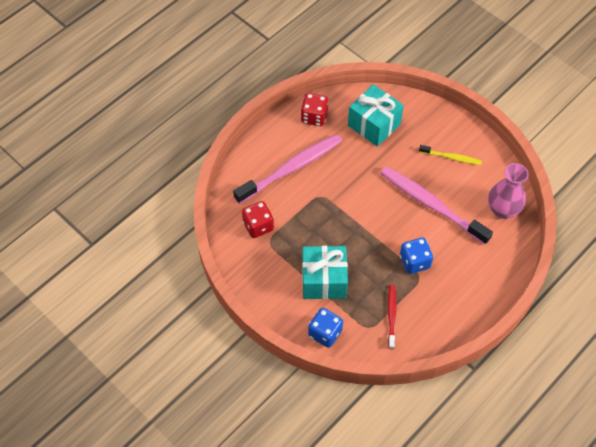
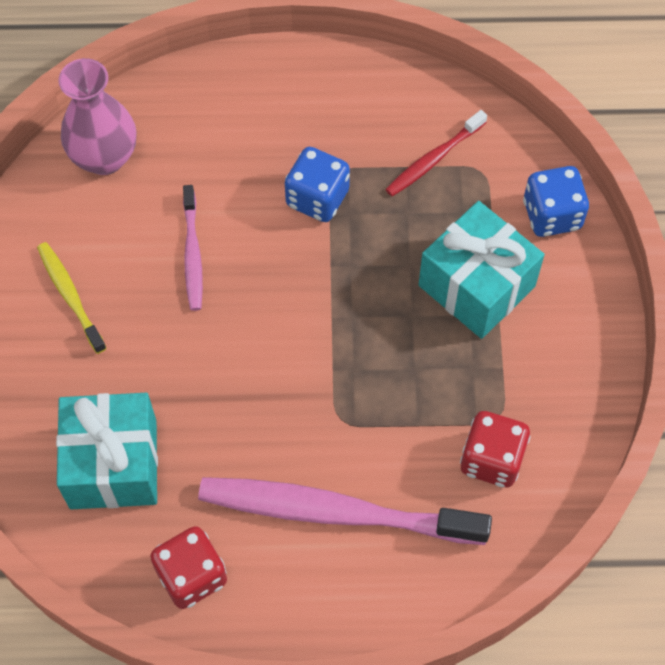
camera: 135 degrees left, 5 degrees up
(431, 205) = (192, 254): pink toothbrush -> pink toothbrush, size x0.50

